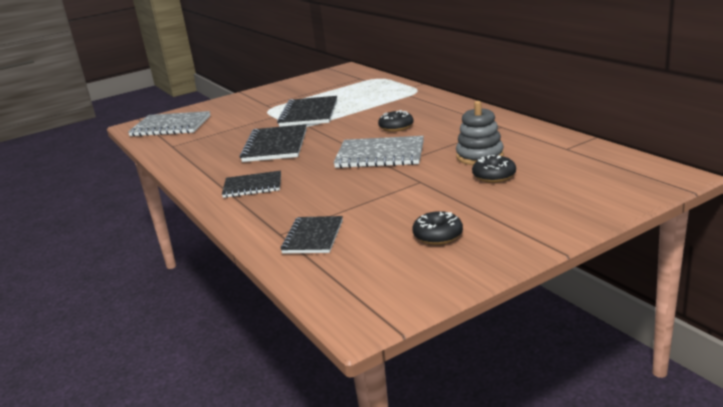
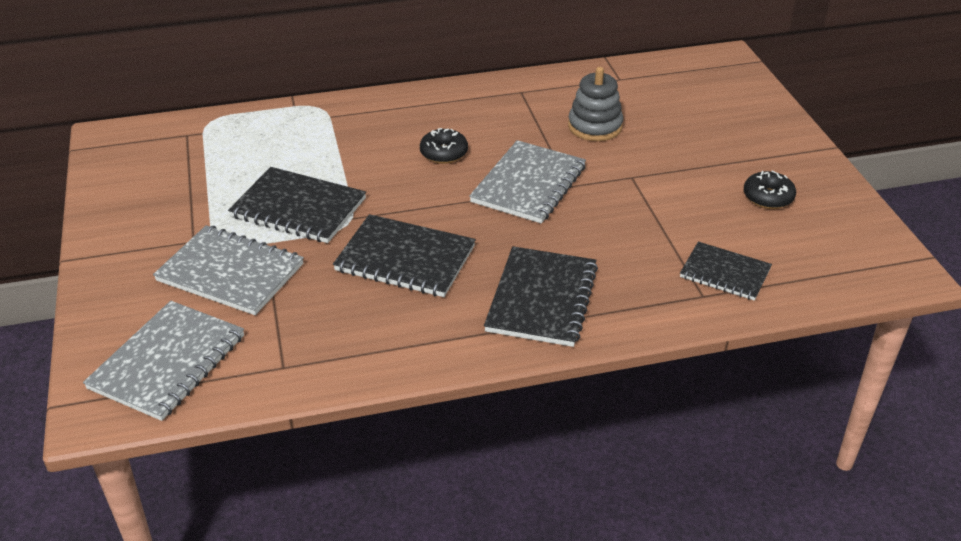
camera: 75 degrees left, 15 degrees up
(243, 117) = (230, 273): none -> grey notebook
(252, 186) = (542, 299): black notebook -> black notebook, size x1.55
(494, 176) = (654, 133): black donut -> none

